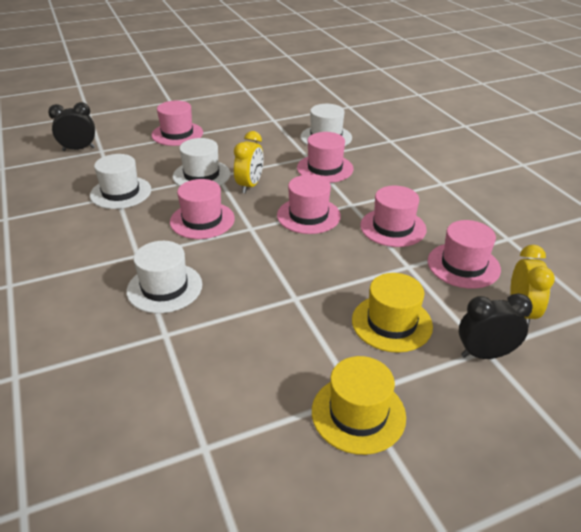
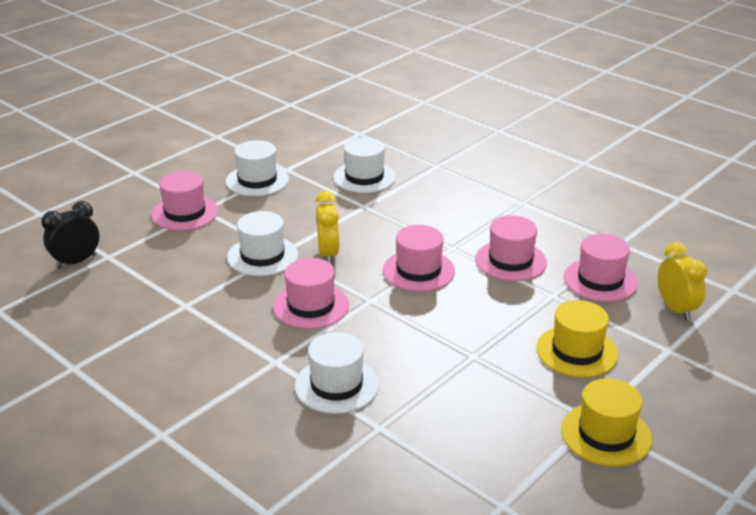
camera: 25 degrees left, 5 degrees down
(121, 192) = (186, 300): white hat -> white hat (257, 180)
(325, 168) = (393, 214): pink hat -> none
(485, 354) = (670, 353): black clock -> none

